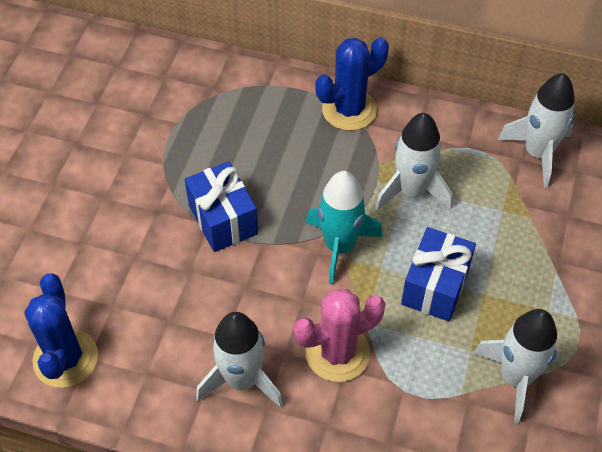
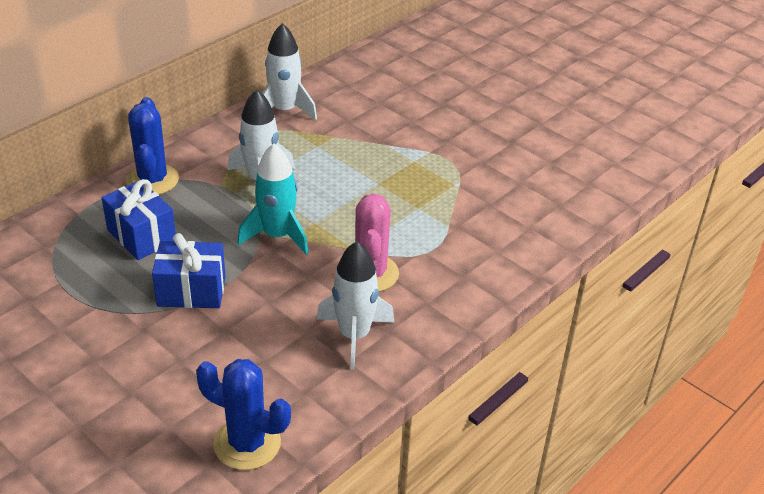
camera: 65 degrees left, 15 degrees down
(435, 286) = (353, 202): blue gift -> blue gift (141, 236)
(515, 377) = (454, 197): white rocket -> none

